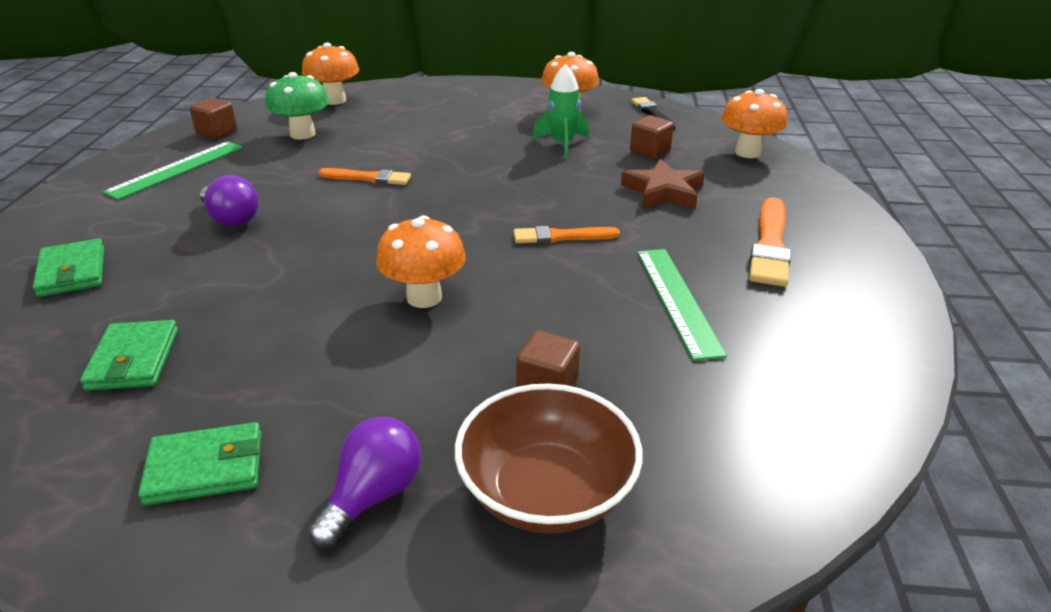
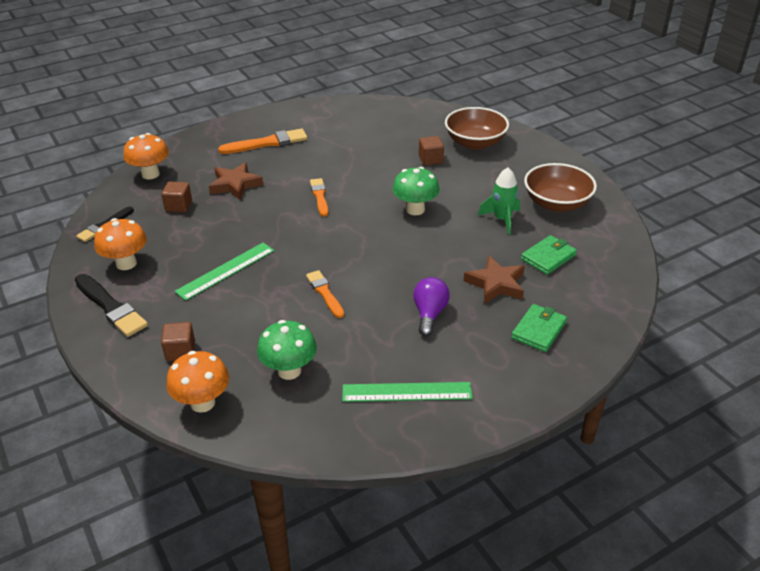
camera: 125 degrees left, 5 degrees up
(182, 284) = (496, 284): none -> brown star
(205, 468) = (556, 203): green wallet -> brown bowl
(217, 132) = (332, 424): brown cube -> brown cube (180, 351)
(373, 496) = (518, 168): purple light bulb -> none
(424, 297) = (415, 209): orange mushroom -> green mushroom
(509, 95) = (111, 307): none -> black brush
(561, 237) = (319, 196): orange brush -> orange brush turned 150 degrees counterclockwise
(562, 144) = (196, 241): green rocket -> green rocket (502, 219)
(678, 300) = (341, 151): green ruler -> green ruler (225, 270)

